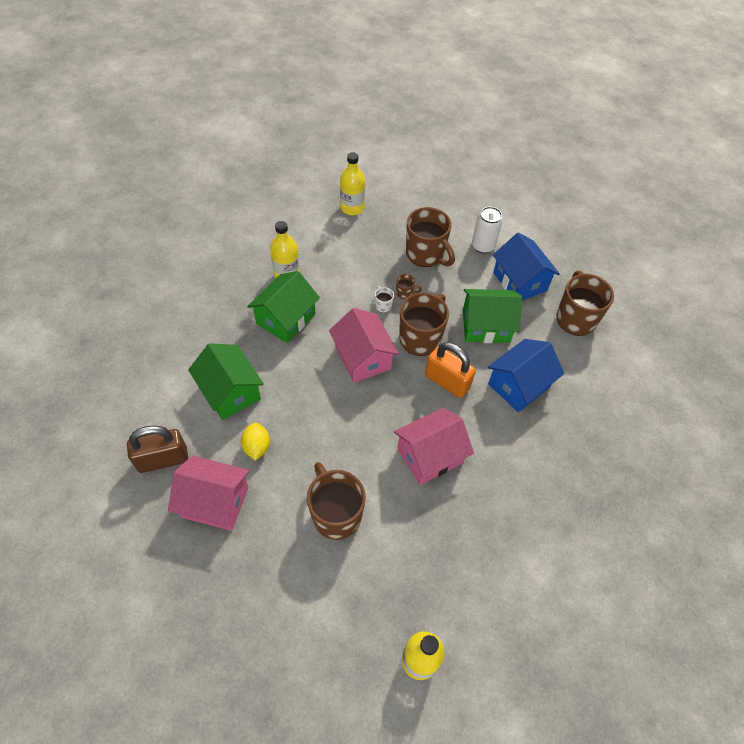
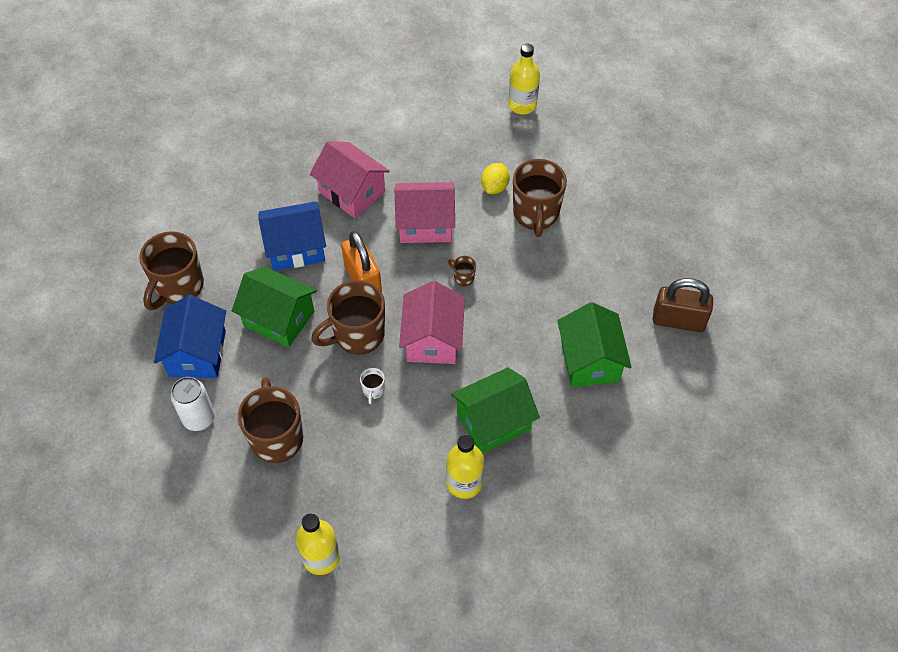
camera: 150 degrees left, 0 degrees up
(215, 502) = (639, 264): pink house -> pink house (352, 192)
(257, 447) = (583, 296): yellow lemon -> yellow lemon (494, 187)
(405, 293) = (338, 395): brown mug -> brown mug (463, 277)

